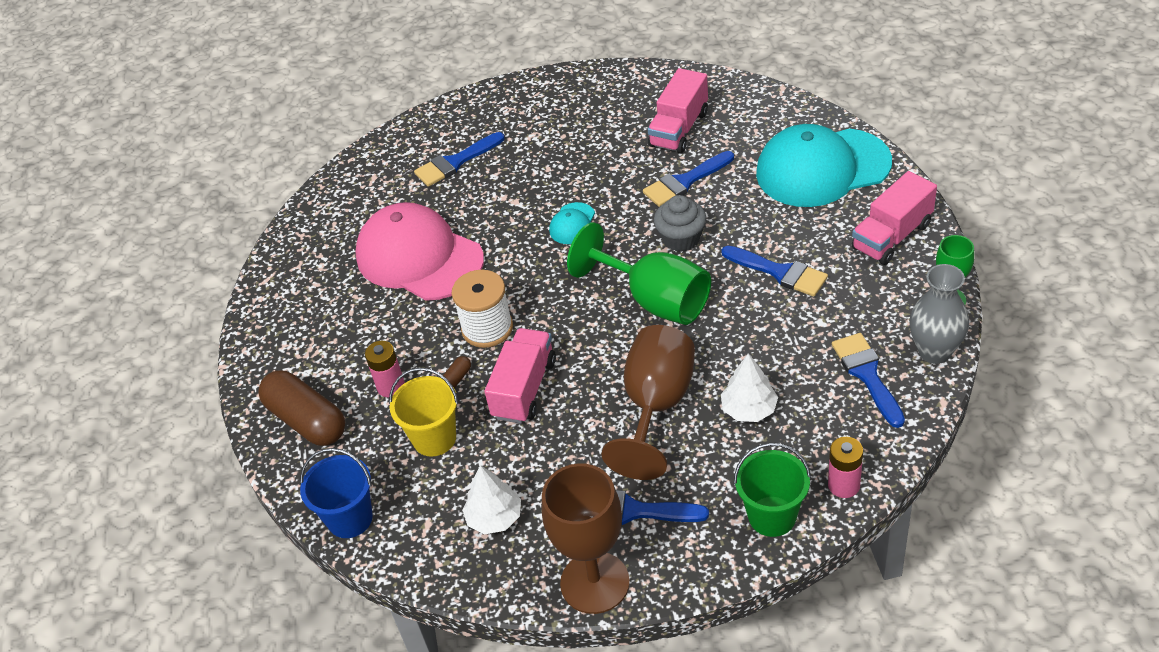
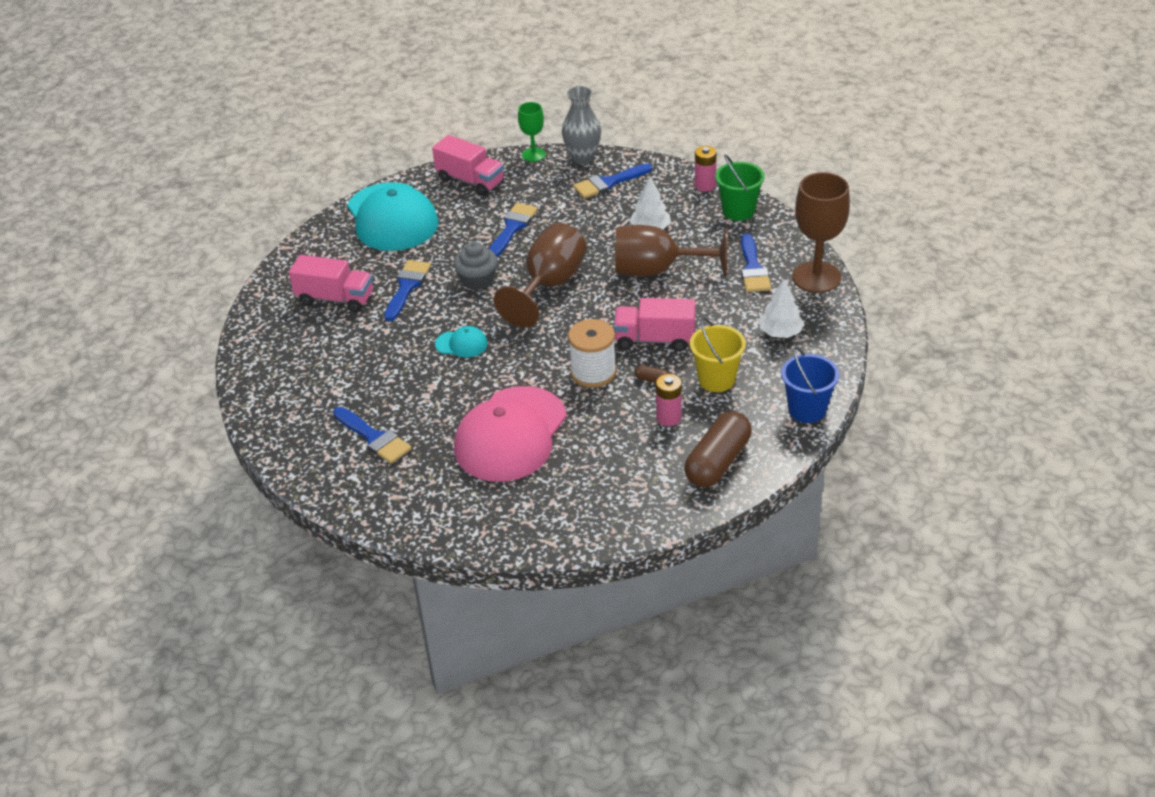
camera: 105 degrees left, 5 degrees down
(654, 300) = (549, 285): green goblet -> brown goblet
(684, 182) = (407, 287): blue brush -> blue brush turned 120 degrees counterclockwise

